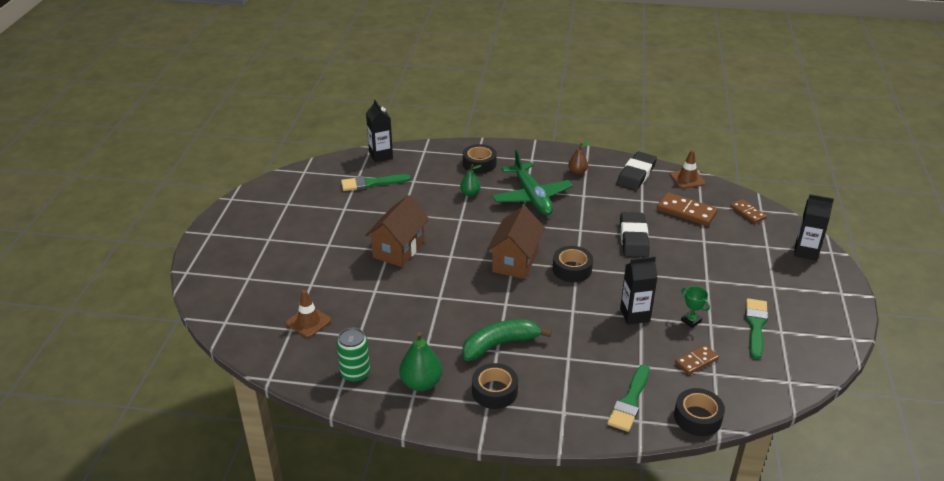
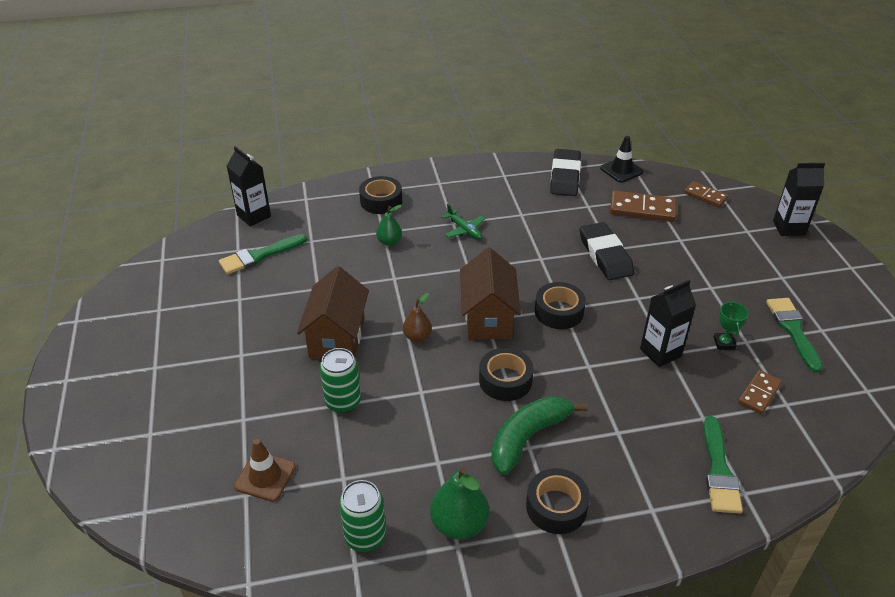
camera: 20 degrees left, 5 degrees up
(382, 290) = (343, 402): none -> green can
(532, 197) = (464, 230): green plane -> green plane, size x0.48
(577, 172) = (499, 187): brown pear -> brown pear (417, 336)
(687, 179) = (621, 170): brown traffic cone -> black traffic cone
(691, 321) = (724, 343): green trophy -> green trophy turned 60 degrees clockwise
(697, 417) = (803, 468): black tape -> black tape (505, 380)

